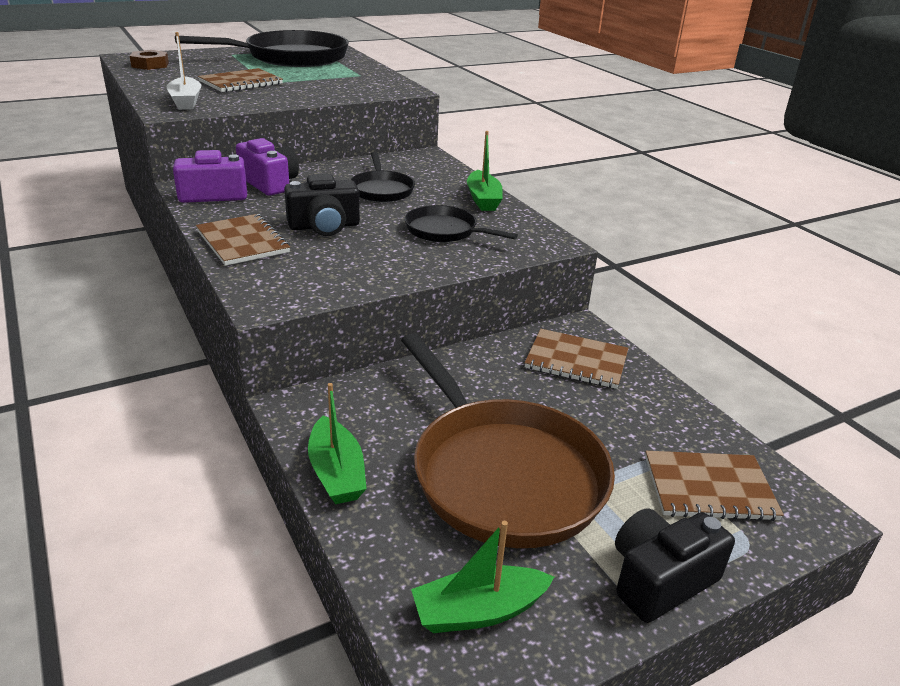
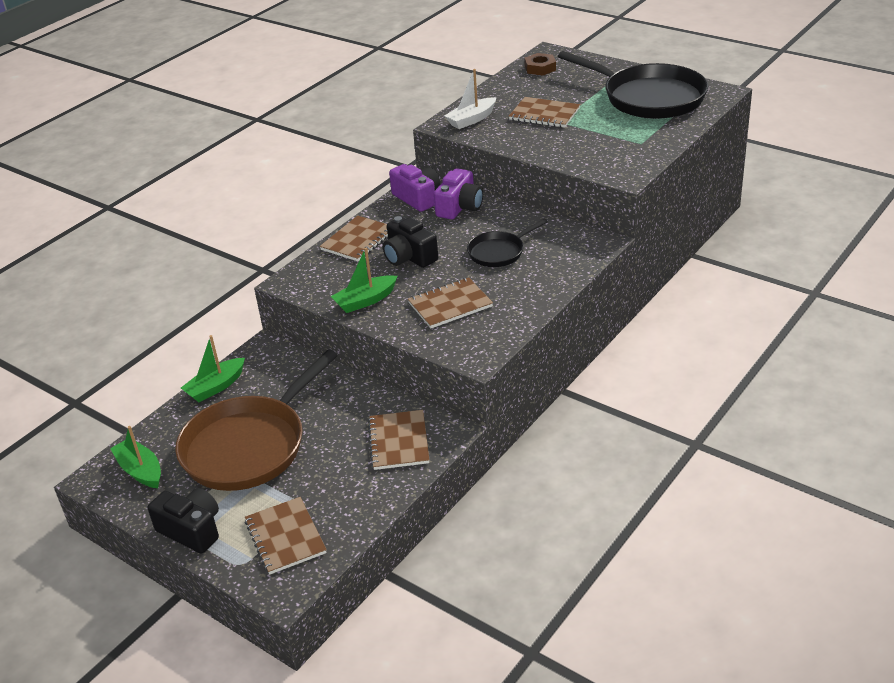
camera: 70 degrees right, 5 degrees up
(445, 231) = (450, 305): black pan -> brown notebook
(483, 199) = (531, 301): green boat -> green boat (365, 301)

